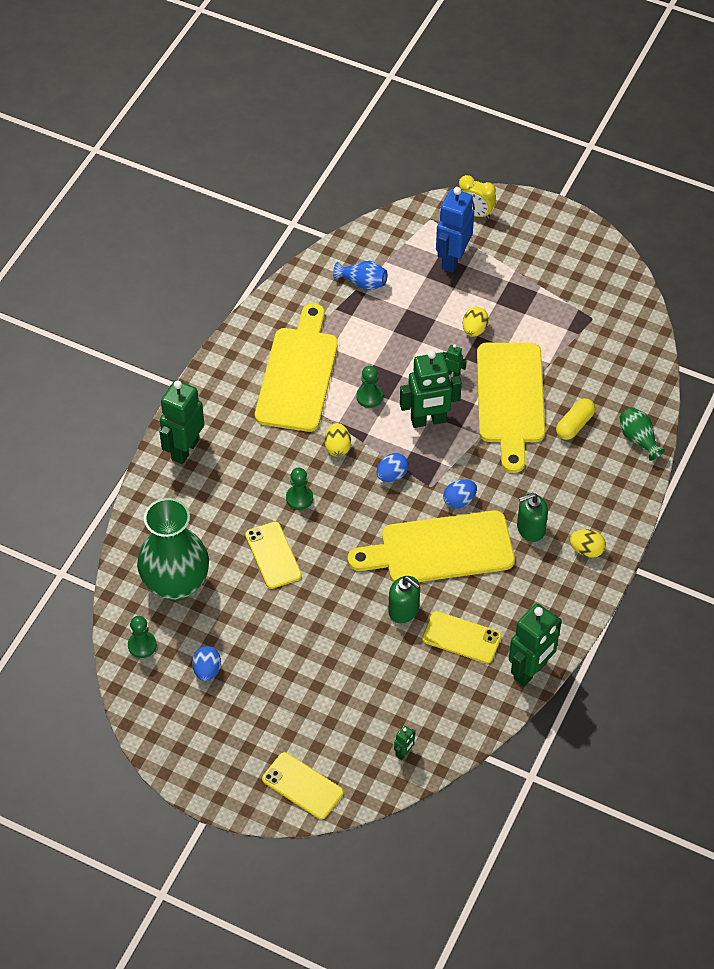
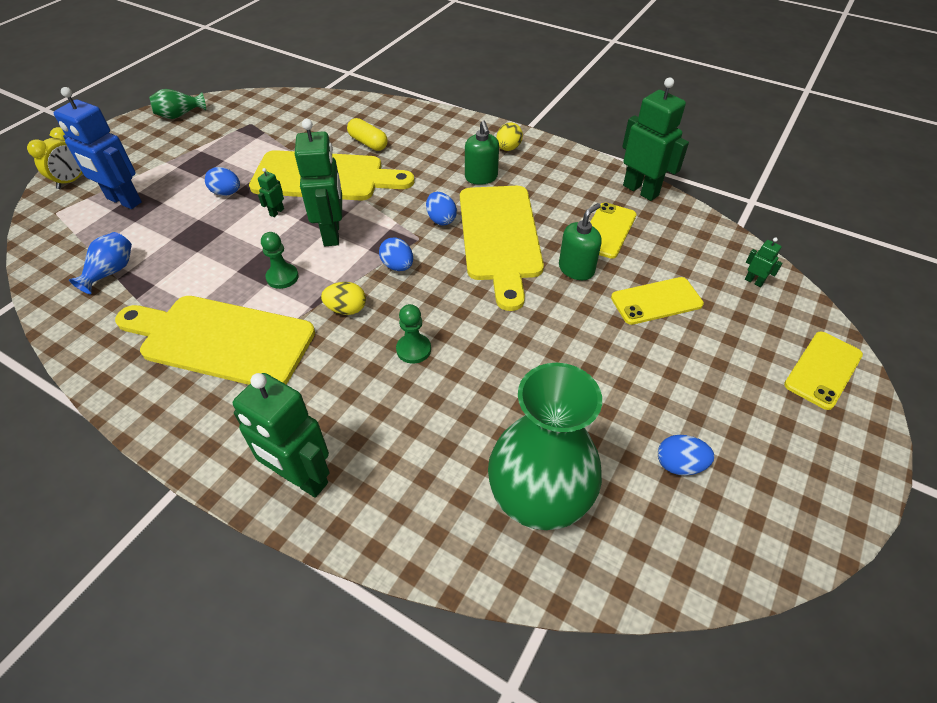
camera: 85 degrees left, 5 degrees down
(142, 645) = (648, 551): green pawn -> none
(273, 555) = (497, 381): yellow phone -> yellow phone (656, 301)
(474, 330) = (226, 193): yellow egg -> blue egg
(638, 439) = (394, 112): green vase -> green vase (180, 115)

